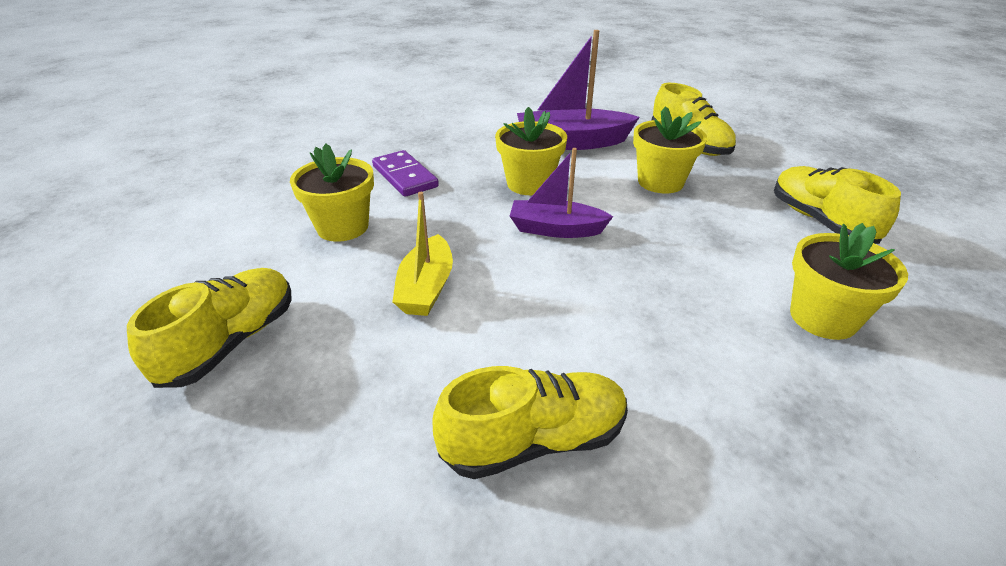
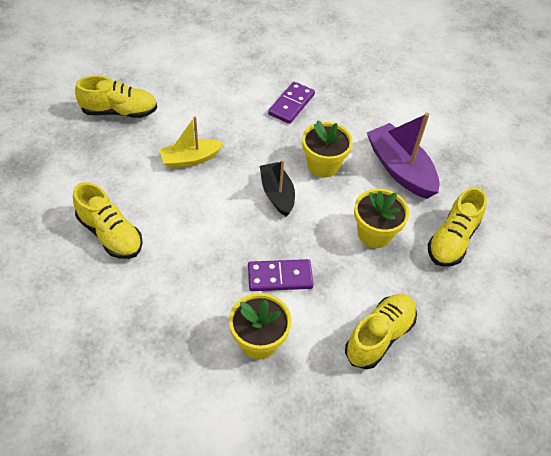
camera: 60 degrees right, 15 degrees up
(342, 227) = (223, 104): yellow flower pot -> none
(556, 229) = (277, 194): purple boat -> black boat
(707, 267) = (280, 277): none -> purple domino

